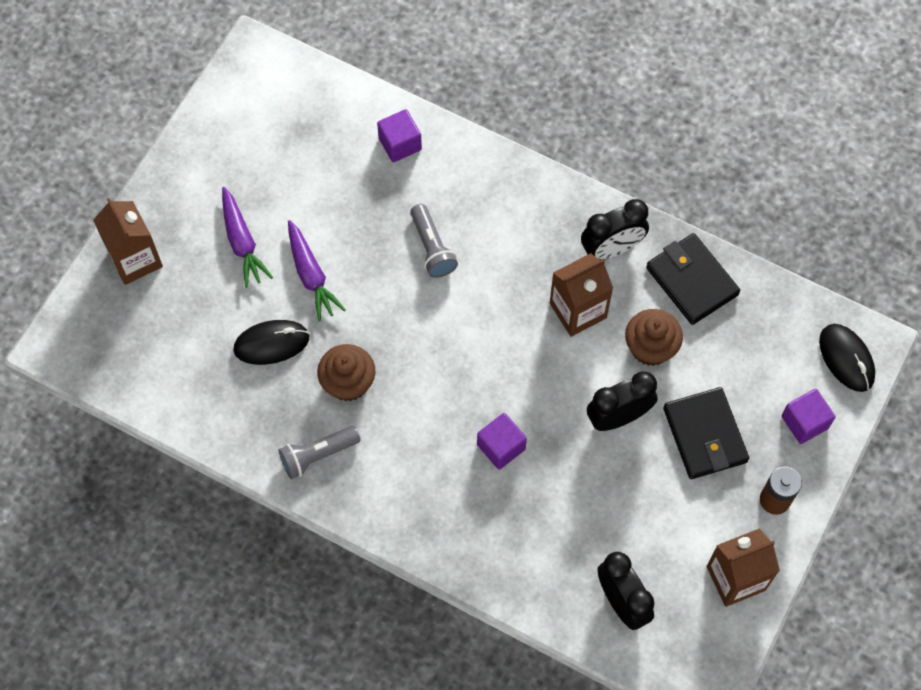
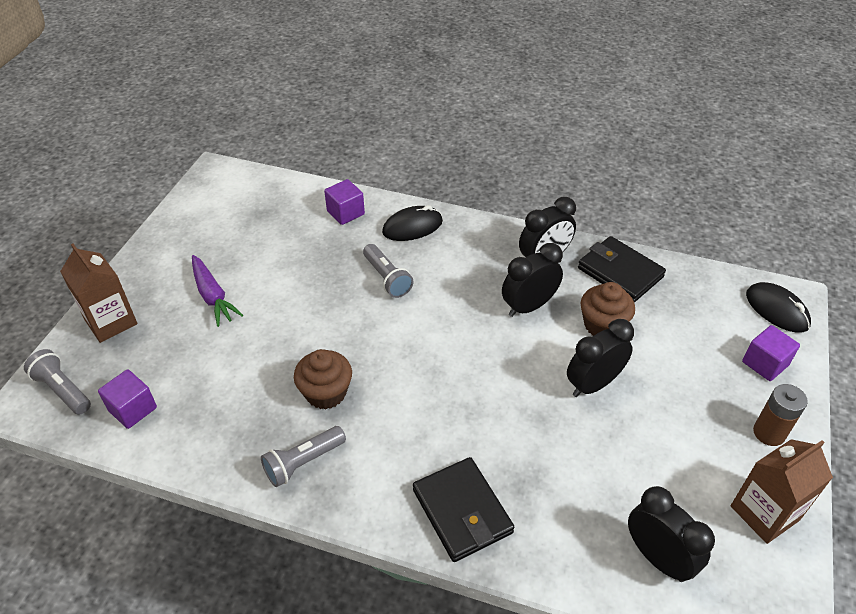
camera: 10 degrees left, 20 degrees down
(90, 336) = (63, 390): none -> grey flashlight
(271, 343) = (246, 371): black mouse -> black mouse (412, 227)
(311, 275) = (279, 312): purple carrot -> none
(501, 447) = (488, 426): purple cube -> purple cube (133, 409)
(578, 310) = (528, 306): brown carton -> black clock
(704, 435) = (679, 387): black wallet -> black wallet (462, 511)

